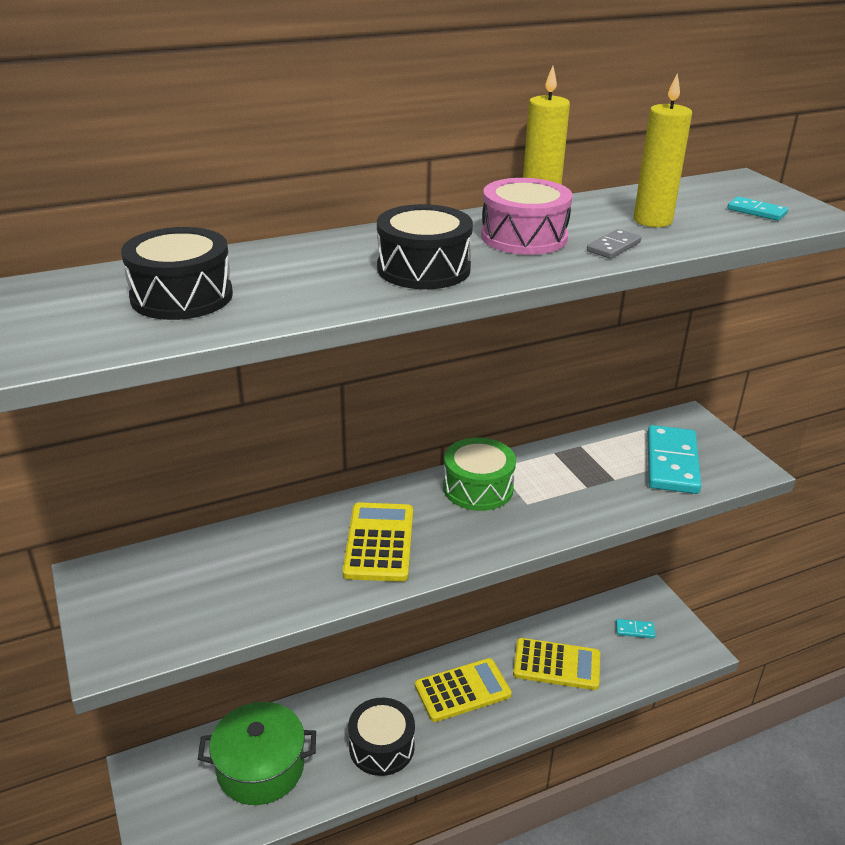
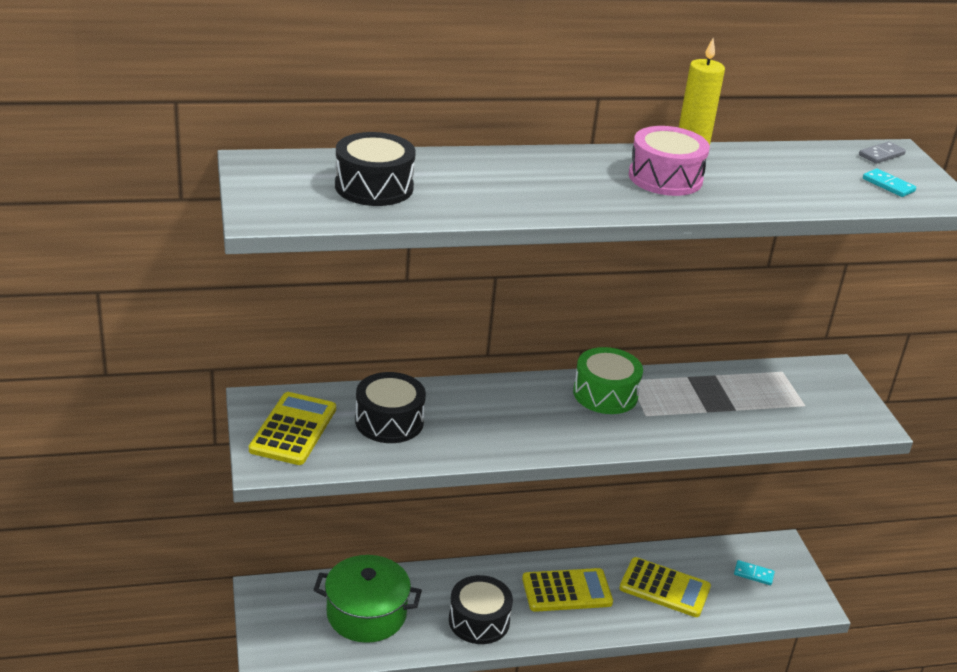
camera: 10 degrees right, 0 degrees up
(379, 542) = (503, 422): yellow calculator -> yellow calculator (293, 429)
(423, 269) = (569, 193): black drum -> black drum (389, 421)
(613, 247) = (738, 199): grey domino -> grey domino (881, 155)
(652, 220) = (787, 179): yellow candle -> none
(672, 463) = (797, 406): turquoise domino -> none

